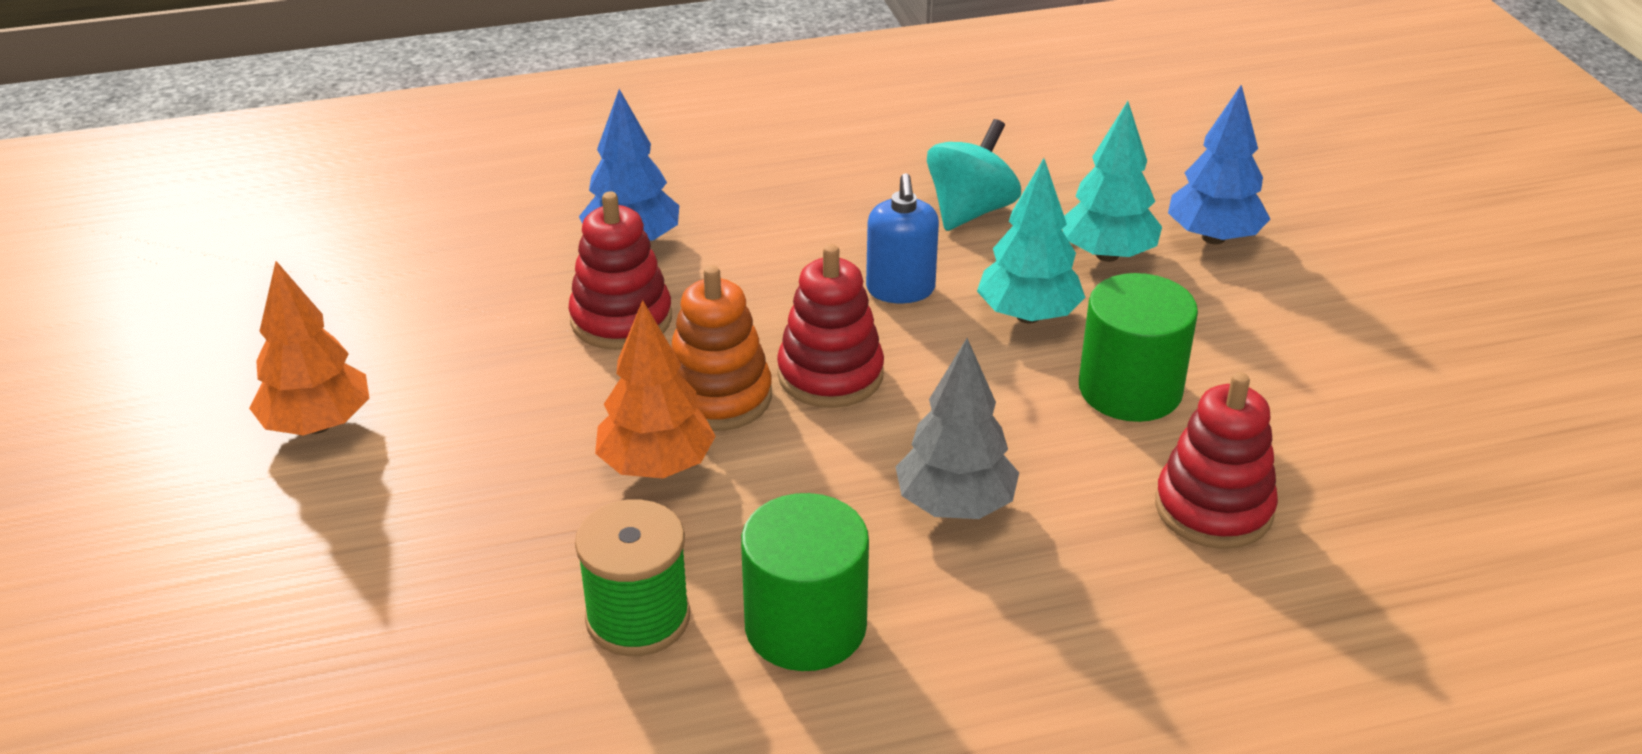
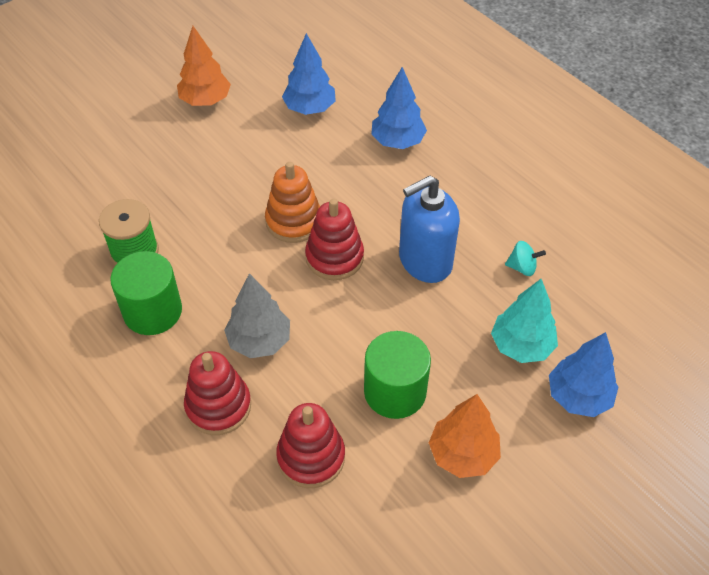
camera: 65 degrees right, 15 degrees up
(467, 308) = (309, 108): none -> blue tree
(621, 319) = (332, 163): red stacking toy -> red stacking toy (218, 406)
(657, 466) = (233, 219): orange tree -> orange tree (463, 454)
(900, 289) = (425, 261): blue soap dispenser -> blue soap dispenser, size x1.53
(970, 211) = (522, 267): turquoise spinning top -> turquoise spinning top, size x0.57
(1028, 316) = (435, 325): turquoise tree -> none

